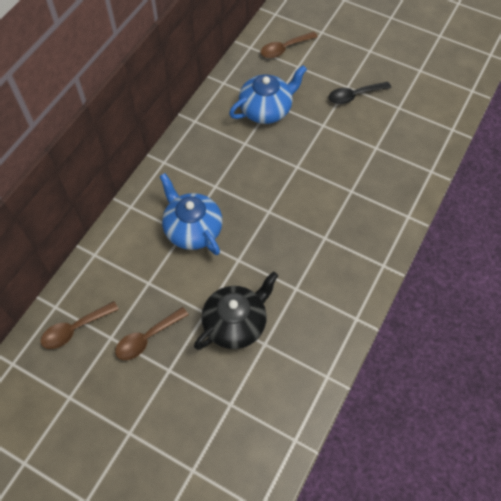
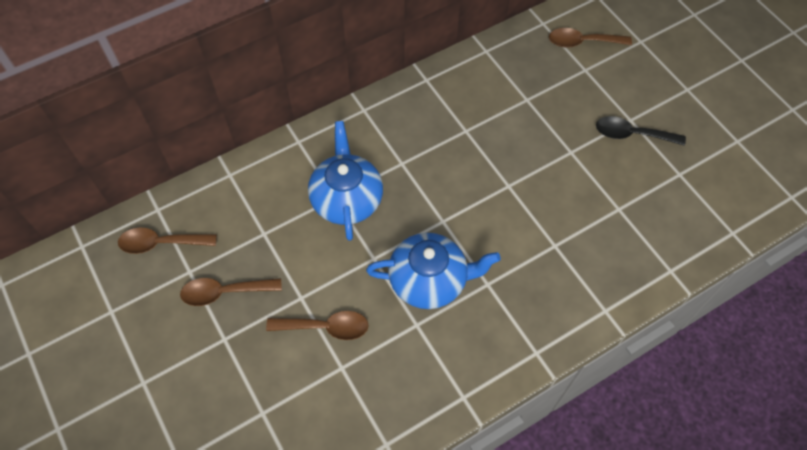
camera: 30 degrees right, 0 degrees up
(236, 323) = (325, 327): black teapot -> brown spoon
(266, 109) = (515, 103): blue teapot -> blue teapot (429, 280)

